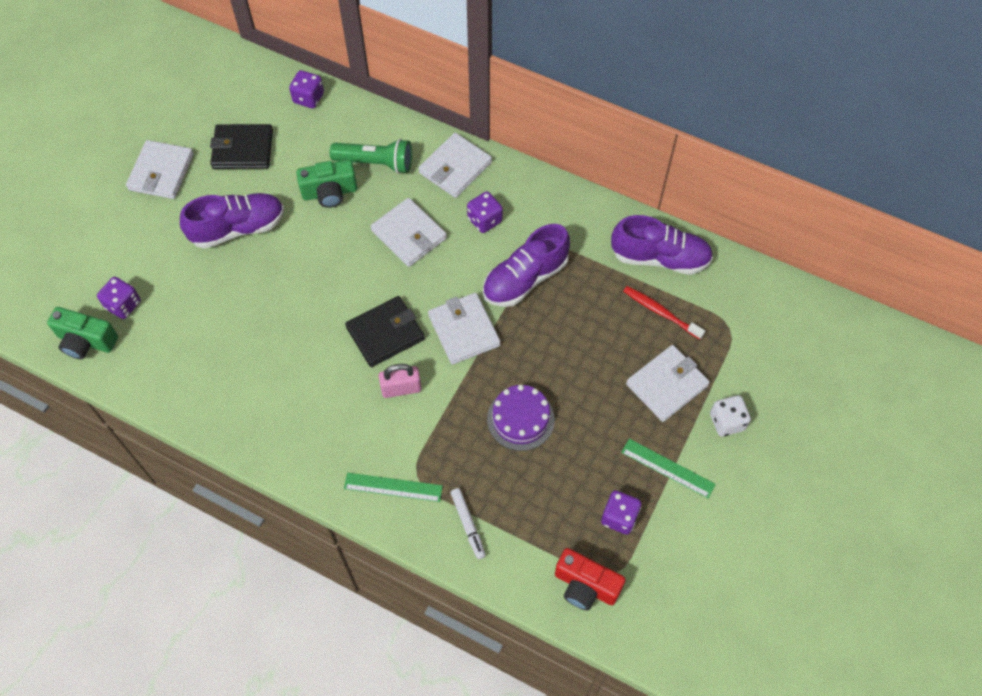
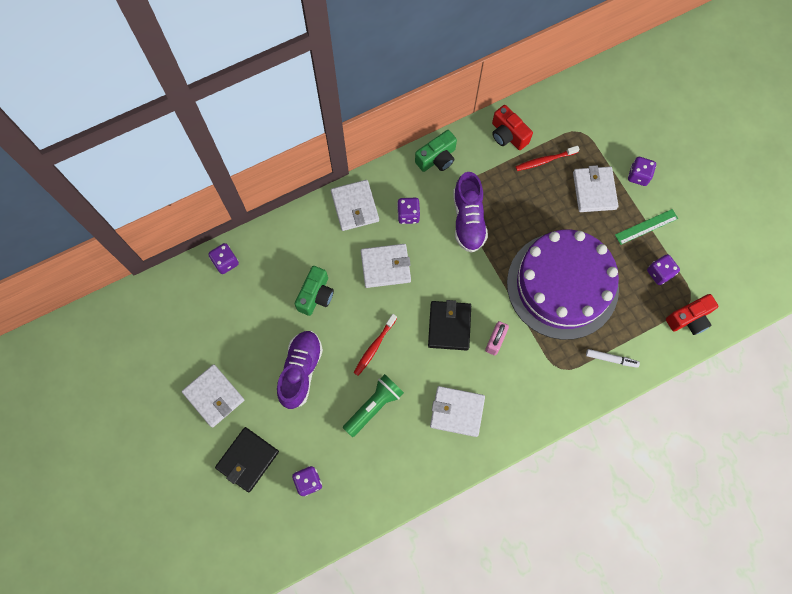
camera: 55 degrees left, 10 degrees up
(86, 341) = (320, 522): green camera -> green camera (437, 158)
(242, 149) = (236, 331): black wallet -> black wallet (248, 460)
(311, 277) = (374, 347): none -> red toothbrush
(376, 163) = (314, 252): green flashlight -> green flashlight (374, 406)
(393, 487) = (559, 387): green ruler -> none
(464, 330) = (479, 278): white wallet -> white wallet (457, 412)
(520, 419) = (562, 285): purple cake -> purple cake, size x2.30
(660, 258) = (508, 135): purple shoe -> red camera
(726, 422) = (638, 176): white dice -> purple dice

